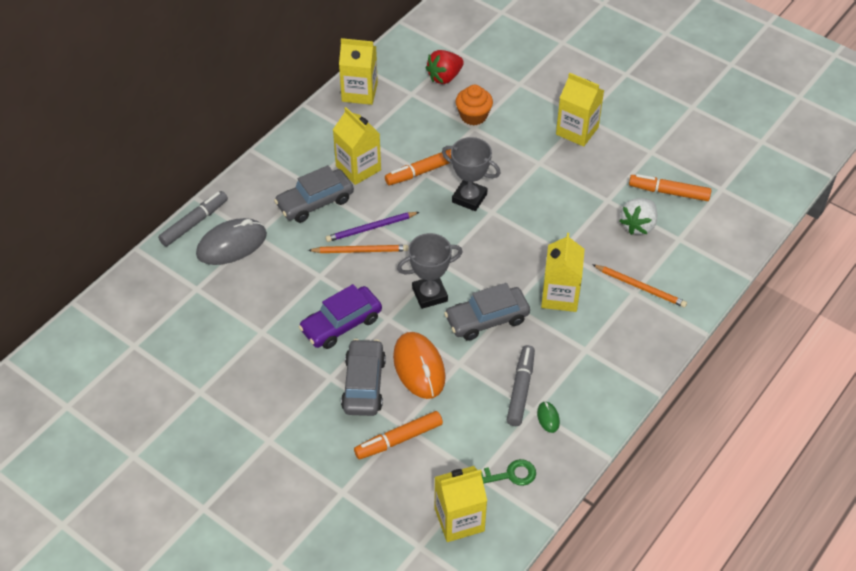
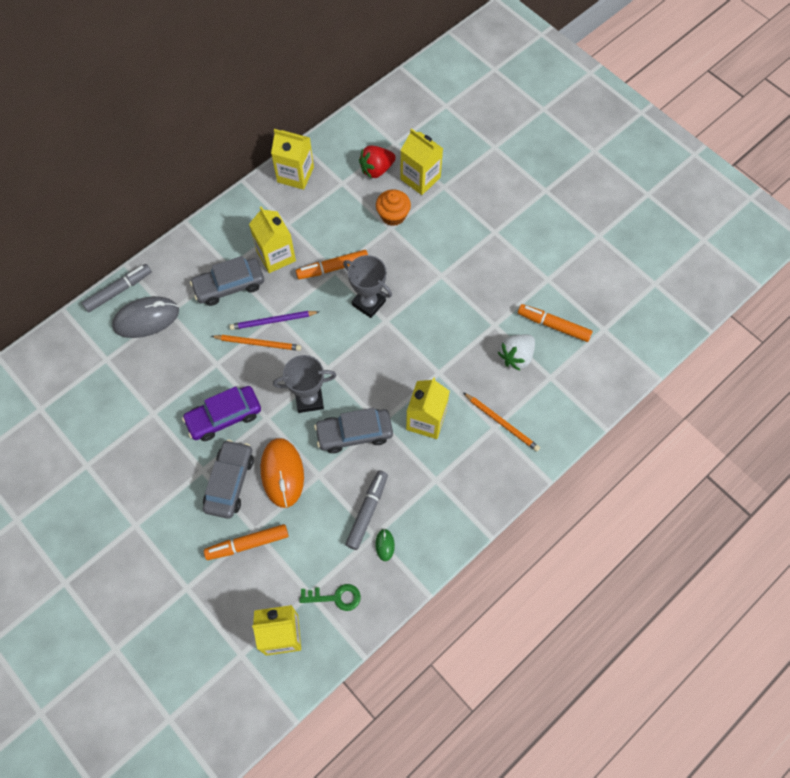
camera: 10 degrees right, 15 degrees up
(577, 131) = (484, 246): yellow carton -> yellow carton (420, 178)

